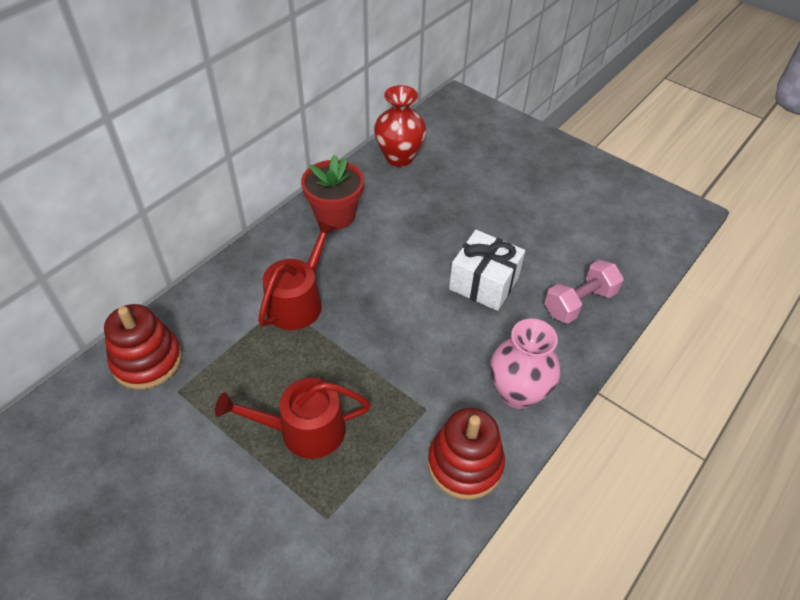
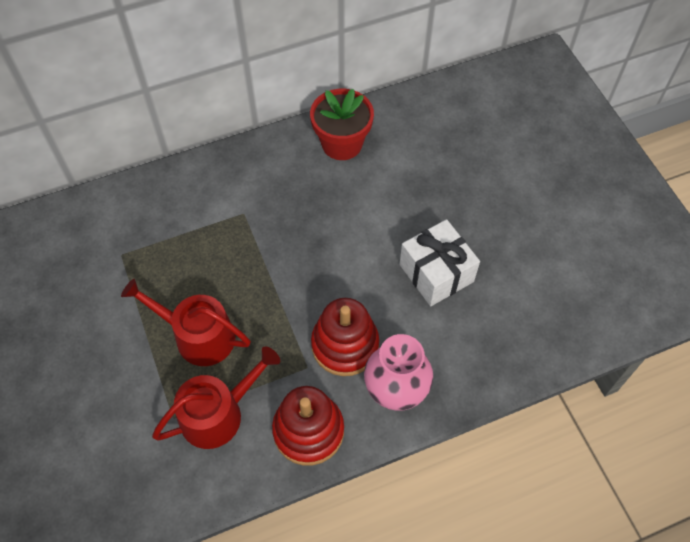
camera: 30 degrees right, 10 degrees up
(147, 360) = (112, 216): red stacking toy -> red stacking toy (345, 345)
(298, 301) = (260, 216): red watering can -> red watering can (218, 413)
(399, 157) = (441, 105): red vase -> none
(579, 302) = (515, 334): pink dumbbell -> none

